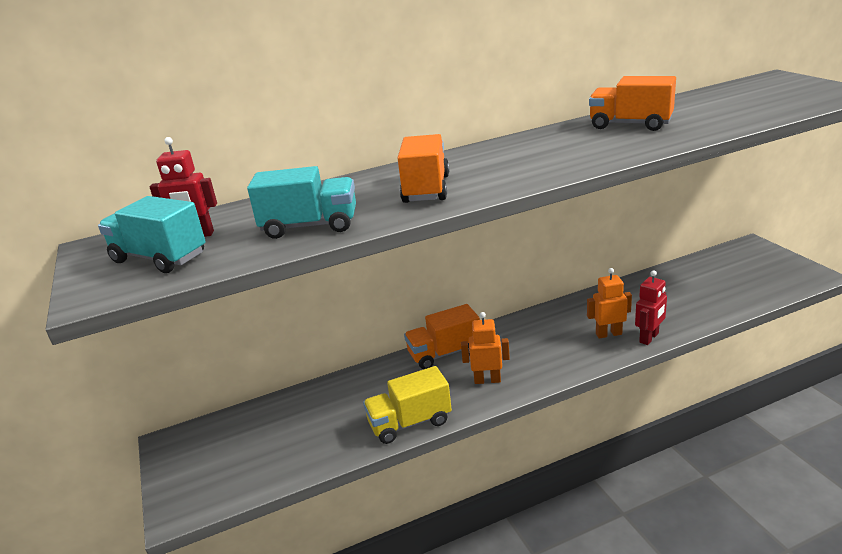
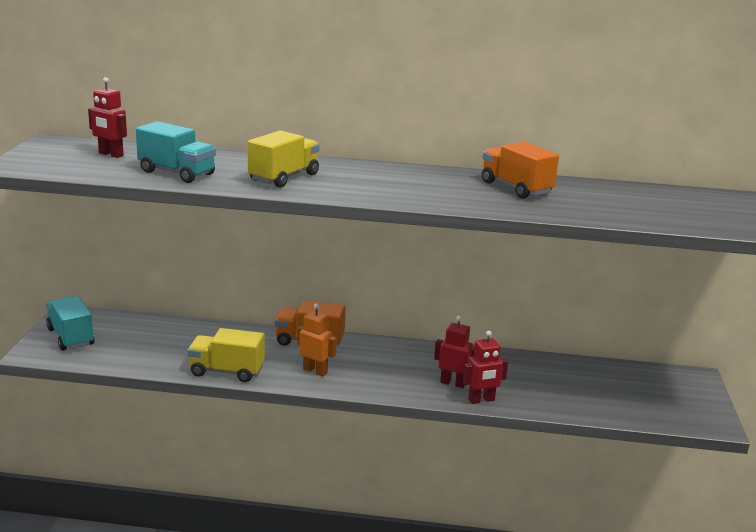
camera: 25 degrees right, 5 degrees down
(159, 258) = (72, 159): turquoise truck -> turquoise truck (70, 337)
(426, 189) = (284, 177): orange truck -> yellow truck
(608, 334) = (453, 383): orange robot -> red robot

